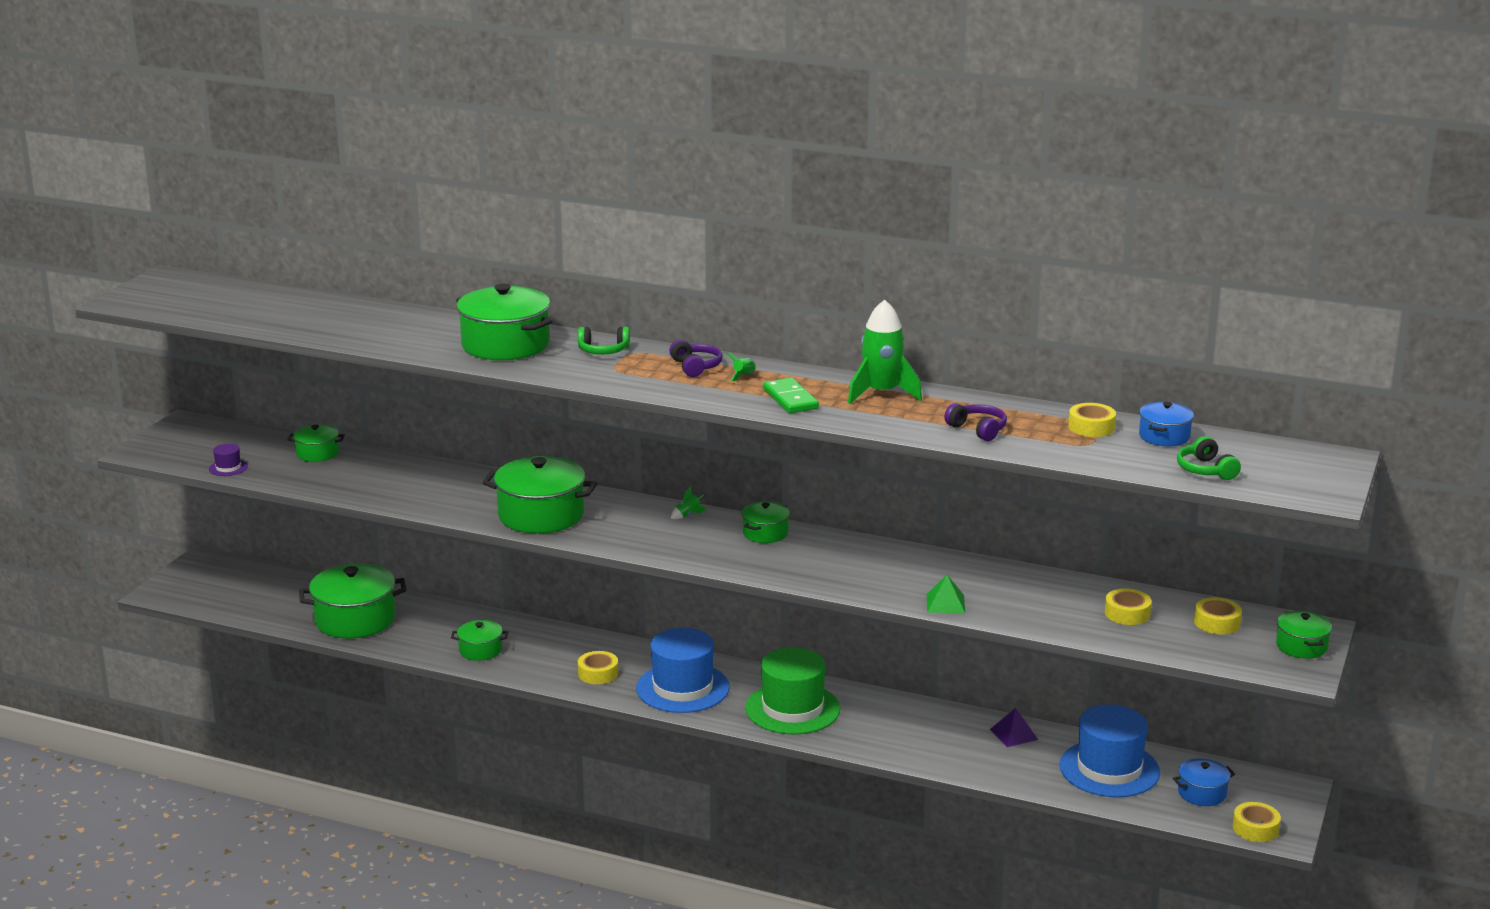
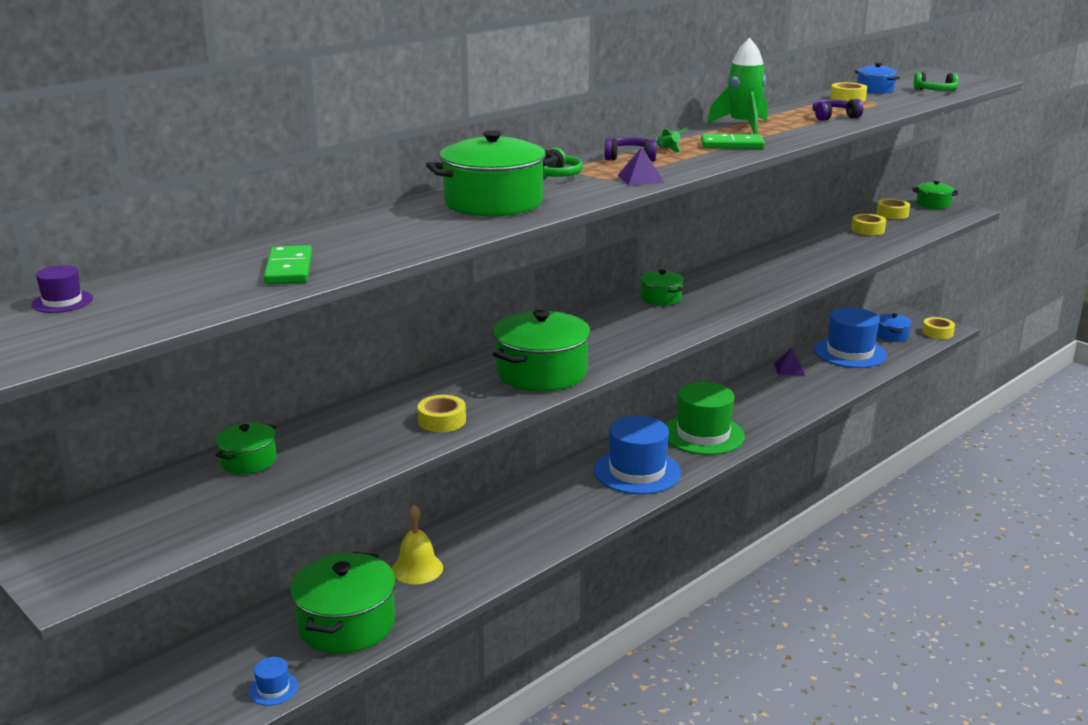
camera: 65 degrees left, 0 degrees up
(228, 468) = (213, 525): purple hat -> purple hat (62, 302)
(267, 616) = (273, 688): none -> blue hat
(303, 321) = (289, 269): none -> green domino
(445, 626) = (417, 568): none -> yellow bell
(480, 650) = (485, 557): green pot -> none
(598, 673) = (581, 505): yellow tape -> yellow tape (442, 420)
(626, 381) = (640, 179): none -> purple pyramid
(688, 515) = (600, 317): green rocket -> none
(945, 603) = (824, 269): green pyramid -> none

